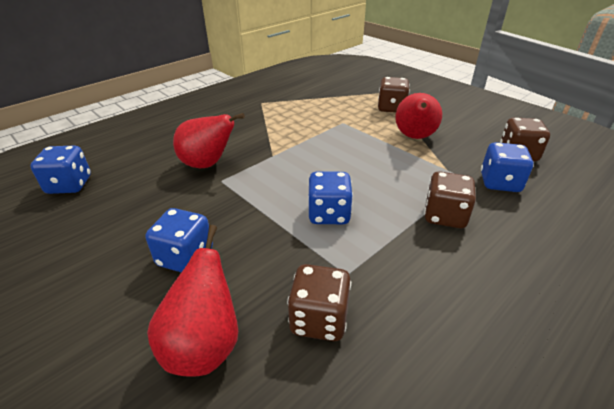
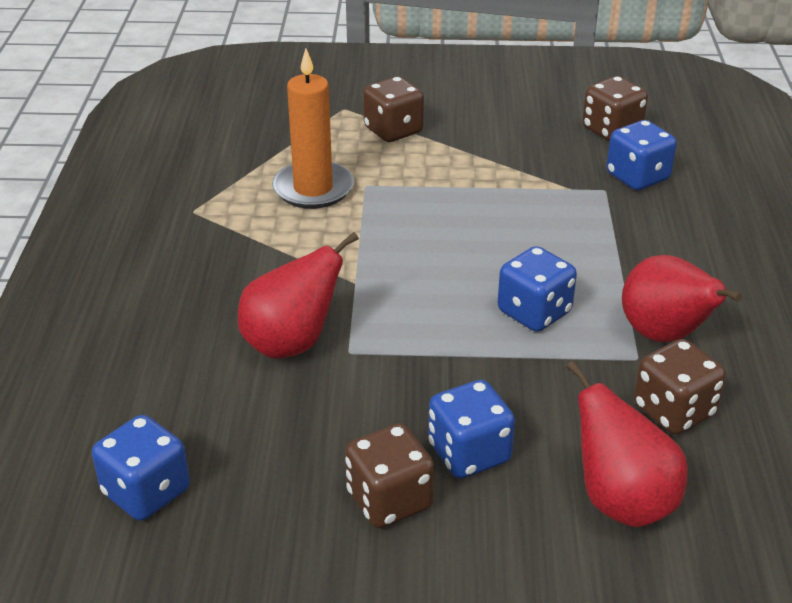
camera: 45 degrees left, 0 degrees up
(318, 114) = (313, 189): none -> orange candle
(414, 137) = (482, 162): red pear -> red pear (664, 335)
(444, 216) = (638, 245): brown dice -> brown dice (389, 500)

